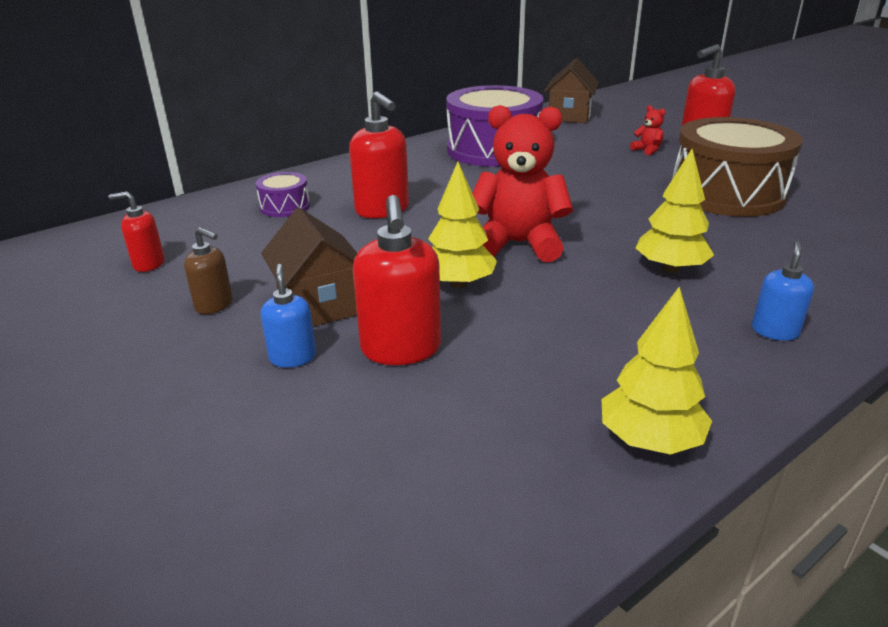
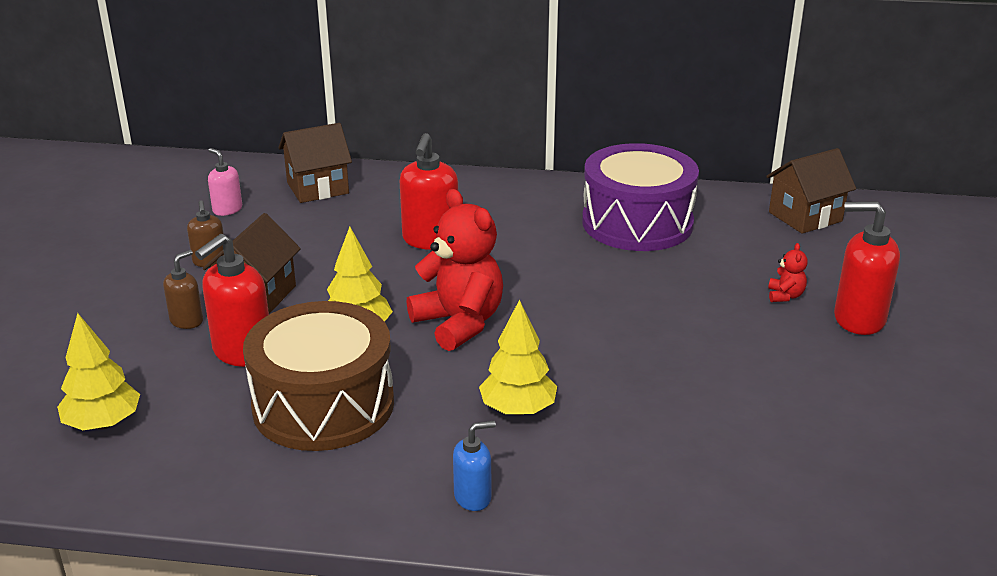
camera: 45 degrees right, 0 degrees up
(148, 264) = (227, 209): red soap dispenser -> pink soap dispenser
(210, 217) = (318, 188): none -> brown house
(285, 207) = (375, 202): purple drum -> none
(293, 357) = (187, 321): blue soap dispenser -> brown soap dispenser
(650, 440) = (248, 492): yellow tree -> yellow tree (103, 424)
(727, 194) = (741, 380): brown drum -> brown drum (323, 405)

